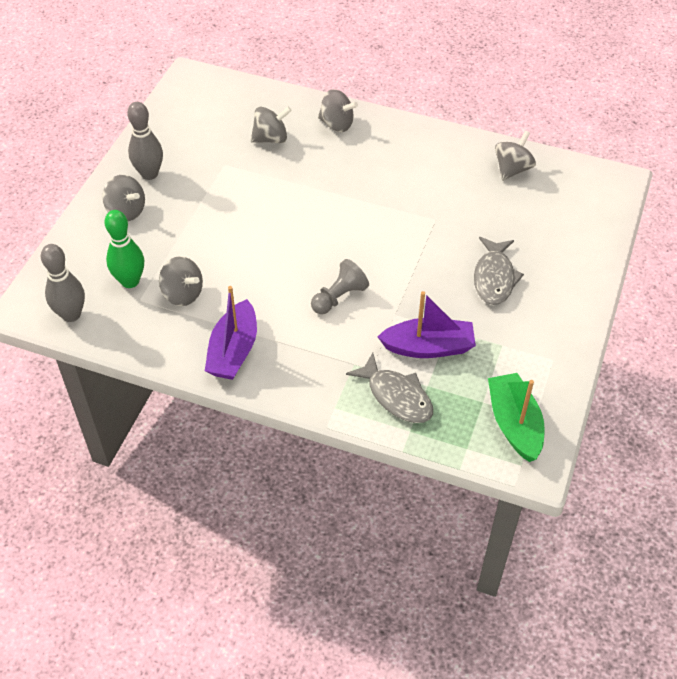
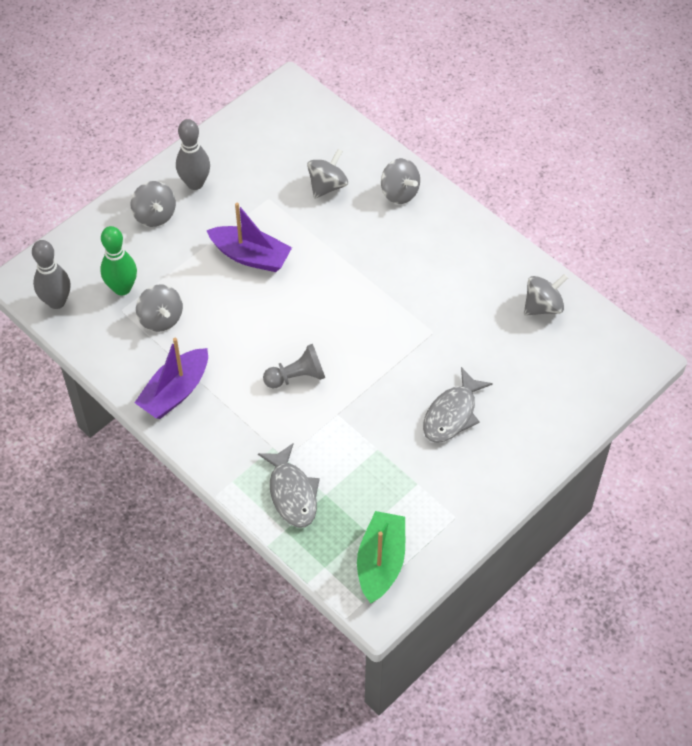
camera: 25 degrees right, 5 degrees up
(271, 138) = (327, 186): grey spinning top -> grey spinning top turned 60 degrees counterclockwise
(428, 347) = (349, 458): purple boat -> purple boat (251, 256)

